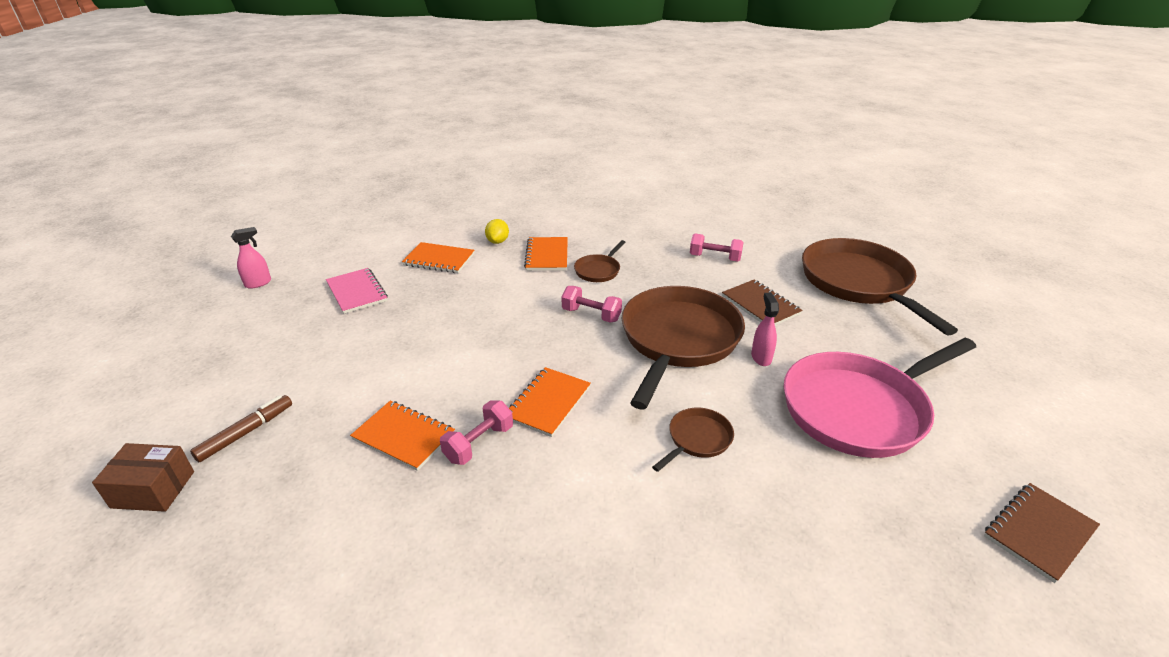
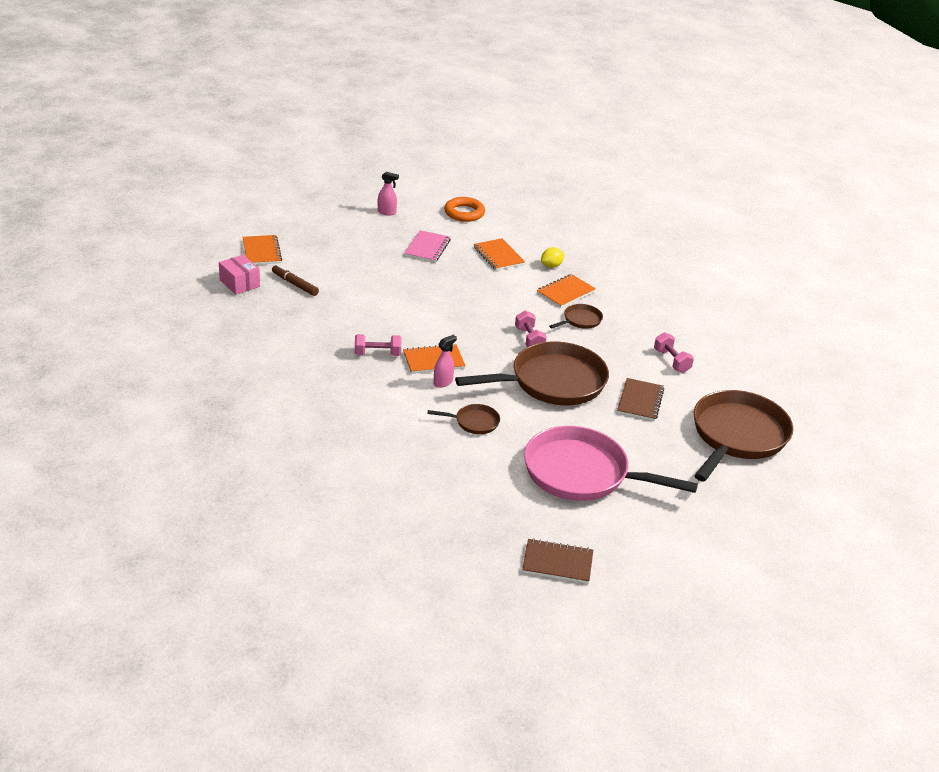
camera: 45 degrees right, 0 degrees up
(153, 489) = (239, 283): brown box -> pink box
(246, 433) = (295, 284): brown marker -> brown marker turned 135 degrees counterclockwise
(345, 241) = (464, 213): none -> orange ring
(403, 437) = (351, 329): orange notebook -> orange notebook (261, 252)
(598, 270) = (580, 320): brown pan -> brown pan turned 150 degrees clockwise
(761, 357) = (580, 420): pink spray bottle -> pink spray bottle (443, 382)

